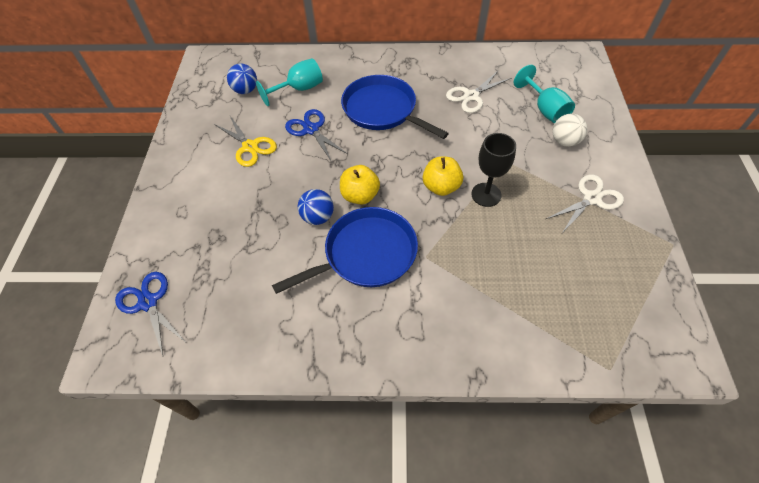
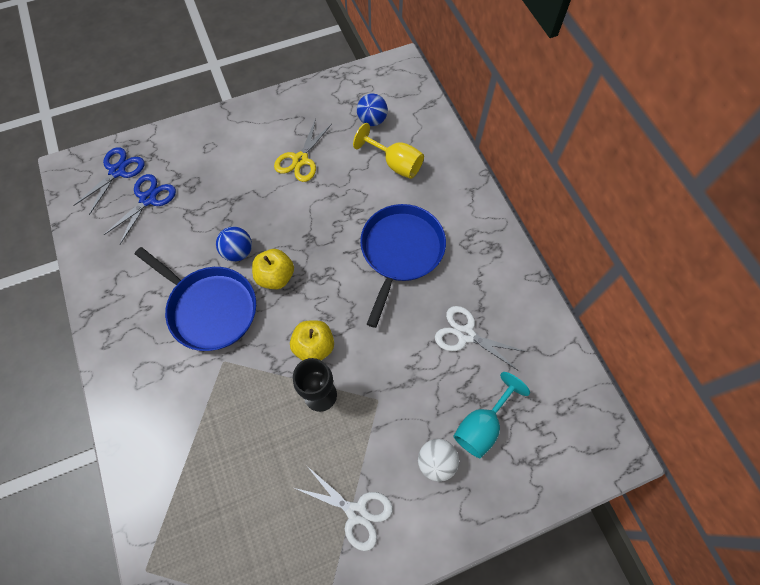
camera: 65 degrees right, 10 degrees up
(299, 89) = (395, 163): turquoise goblet -> yellow goblet
(311, 129) = (344, 199): blue scissors -> blue scissors (148, 199)

